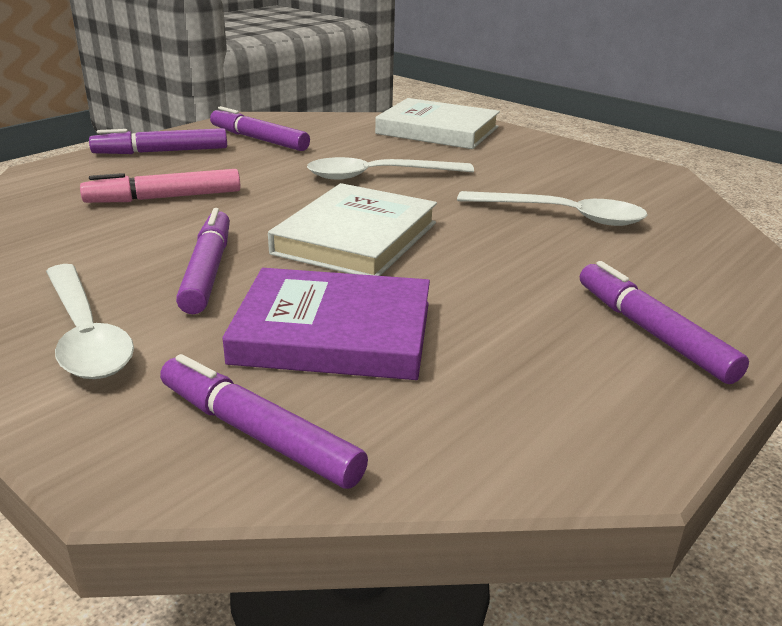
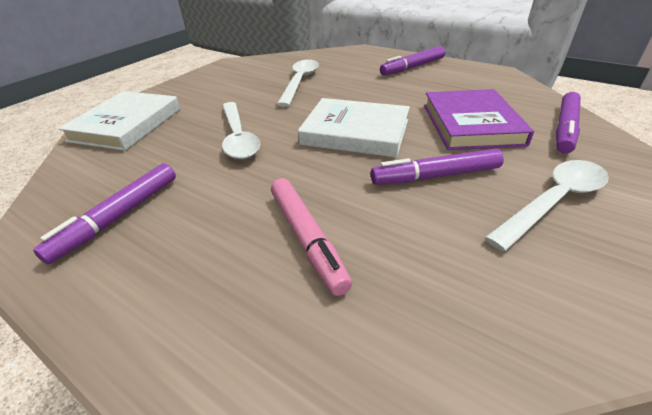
camera: 95 degrees left, 10 degrees up
(161, 152) = (147, 291): purple marker -> none

